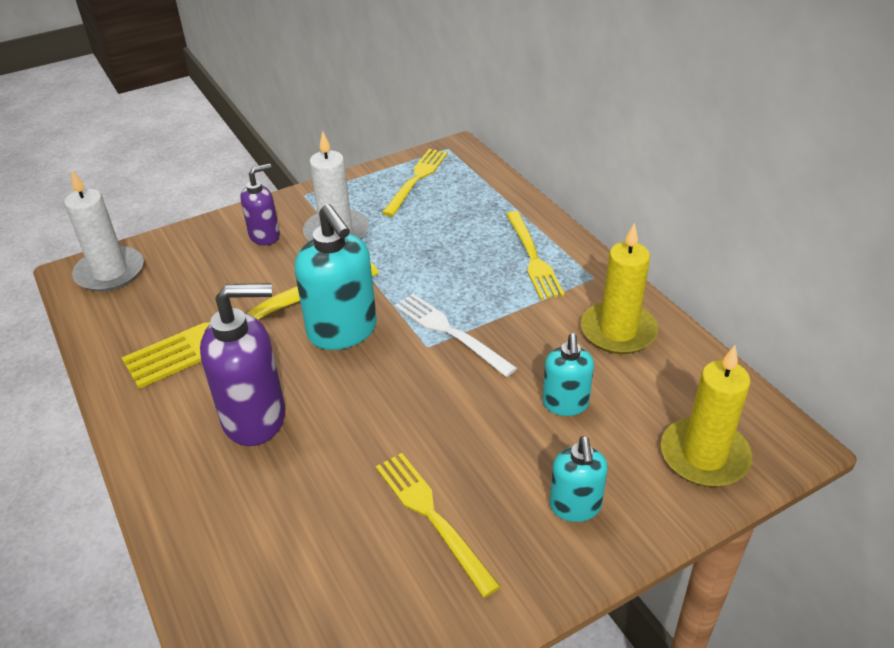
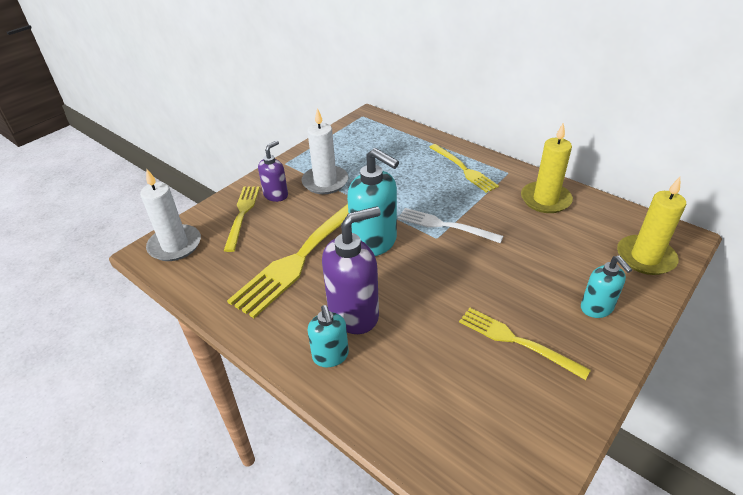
camera: 20 degrees left, 0 degrees up
(416, 179) = (356, 138): yellow fork -> yellow fork (242, 214)
(565, 404) = (546, 250): turquoise soap dispenser -> turquoise soap dispenser (330, 356)

